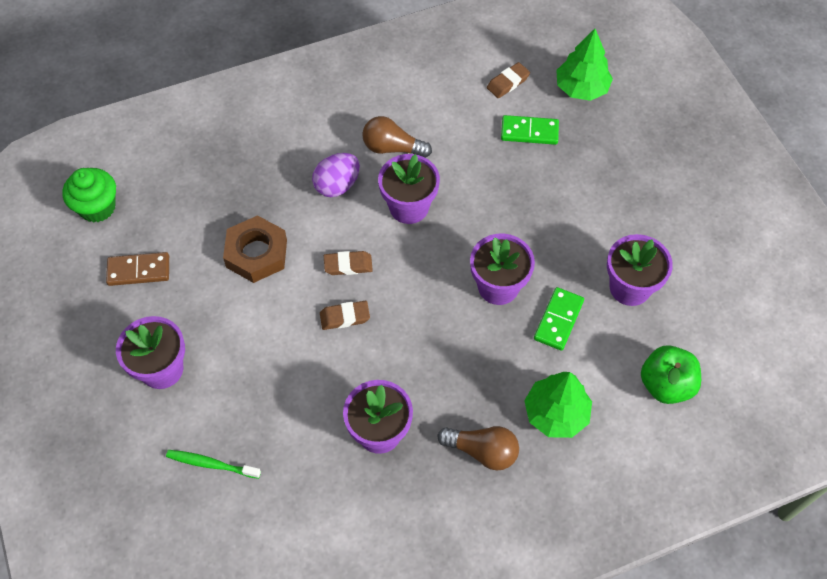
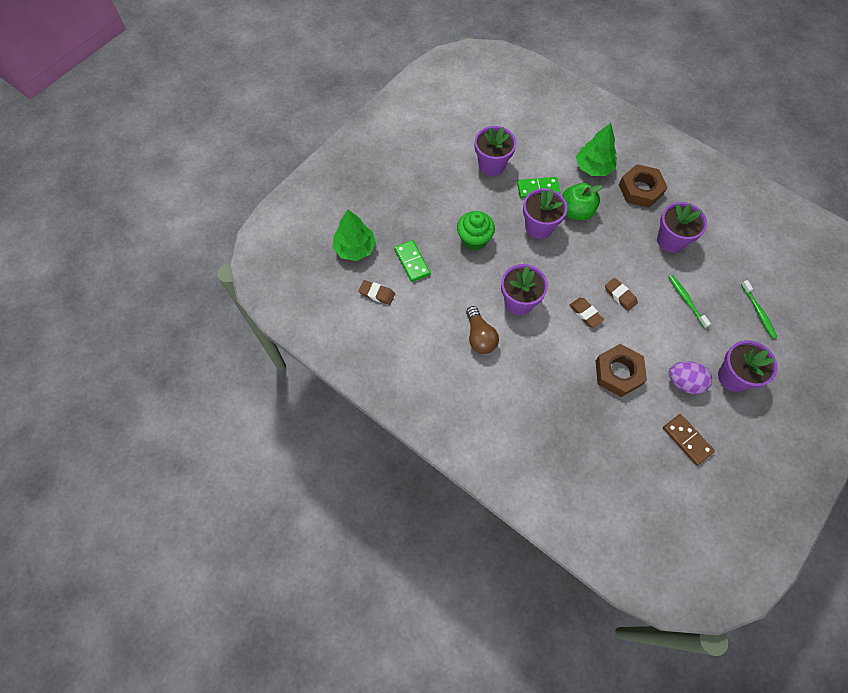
camera: 120 degrees left, 5 degrees up
(97, 207) = (666, 507): green cupcake -> green cupcake (474, 240)
(287, 388) = (686, 300): none -> green toothbrush
(337, 185) = (533, 354): purple egg -> purple egg (684, 382)
(482, 451) = (640, 189): brown light bulb -> brown nut
(665, 385) = (539, 128): green apple -> green apple (576, 211)

